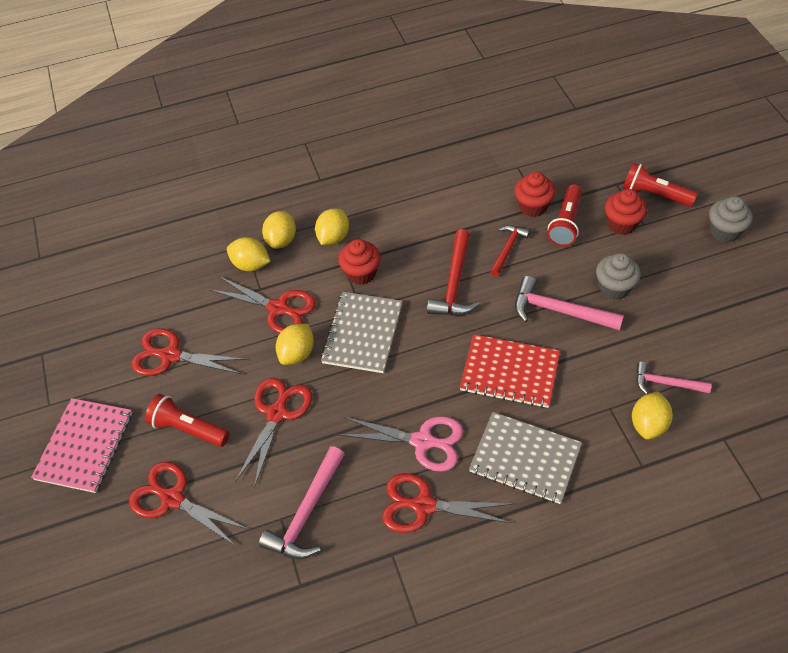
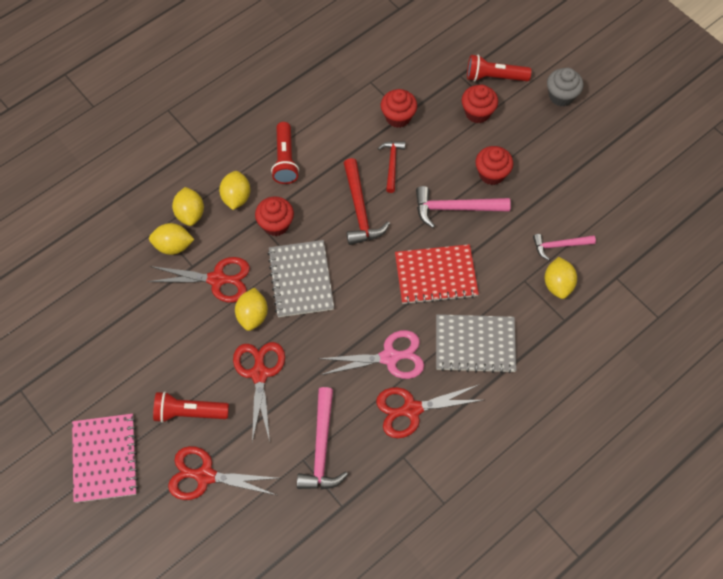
camera: 25 degrees left, 10 degrees up
(170, 355) = (141, 353): red scissors -> none
(566, 223) = (431, 125): red flashlight -> red flashlight (285, 160)
(614, 288) = (491, 174): grey cupcake -> red cupcake

